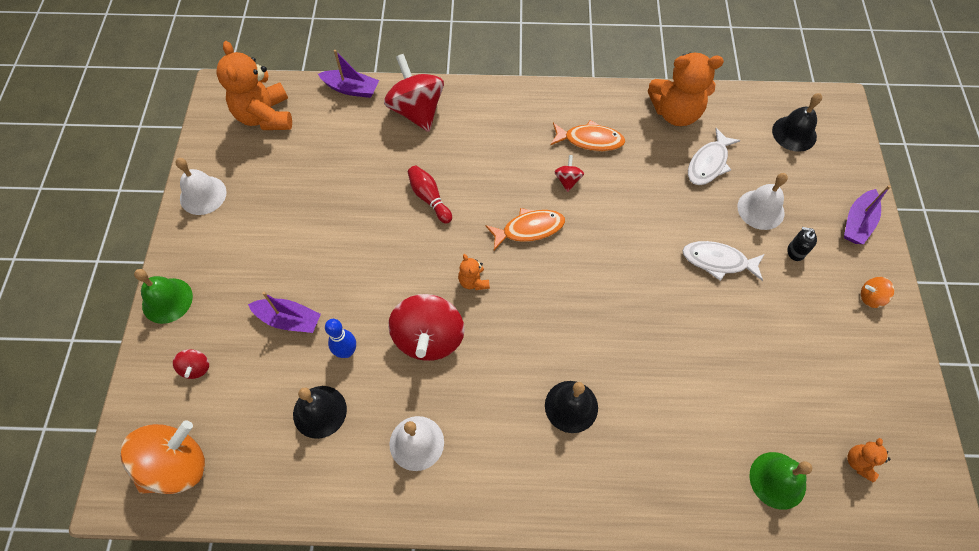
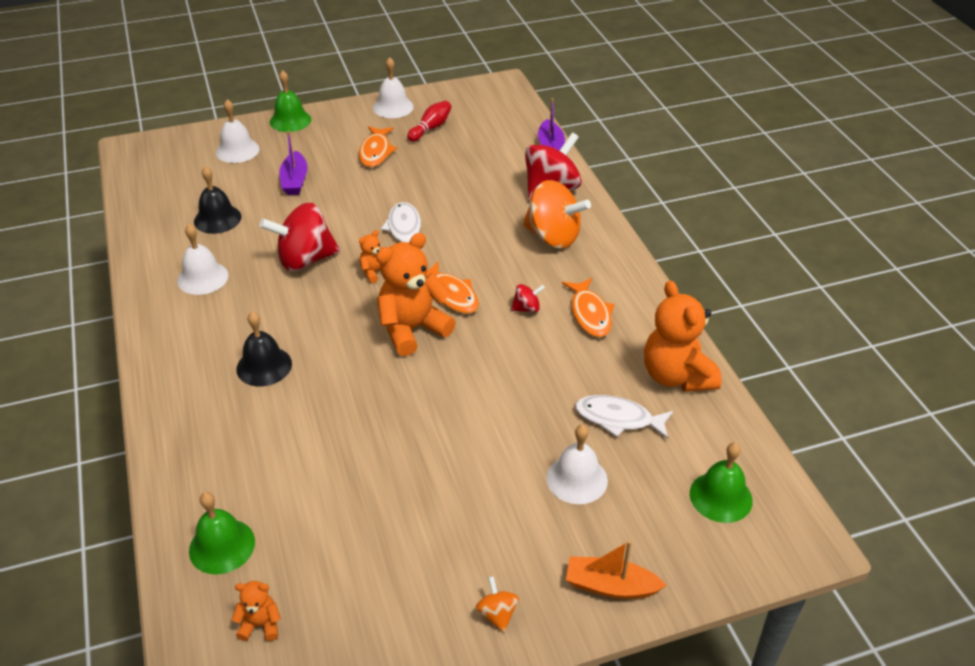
camera: 70 degrees right, 20 degrees down
(177, 465) = (157, 166): orange spinning top -> orange spinning top (553, 237)
(196, 368) = (237, 150): red spinning top -> white bell
(265, 116) = (489, 112): orange teddy bear -> orange teddy bear (412, 329)
(278, 232) = (376, 152): none -> orange fish
(346, 351) = (276, 218): blue bowling pin -> none
(429, 198) = (454, 223): red bowling pin -> red bowling pin (431, 128)
(718, 261) = (481, 450): white fish -> white fish (404, 229)
(794, 133) = (721, 497): black bell -> green bell
(796, 251) = (531, 523): black soap dispenser -> none
(857, 223) = (610, 586): purple boat -> orange boat

